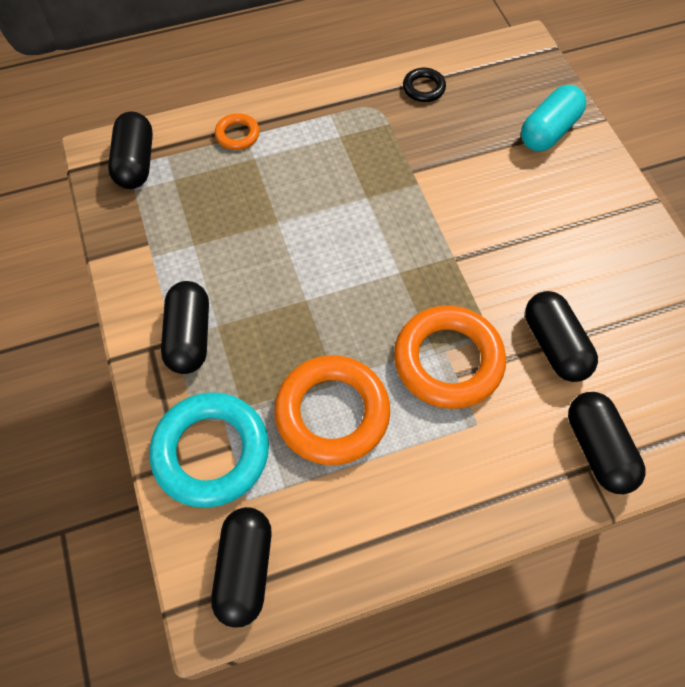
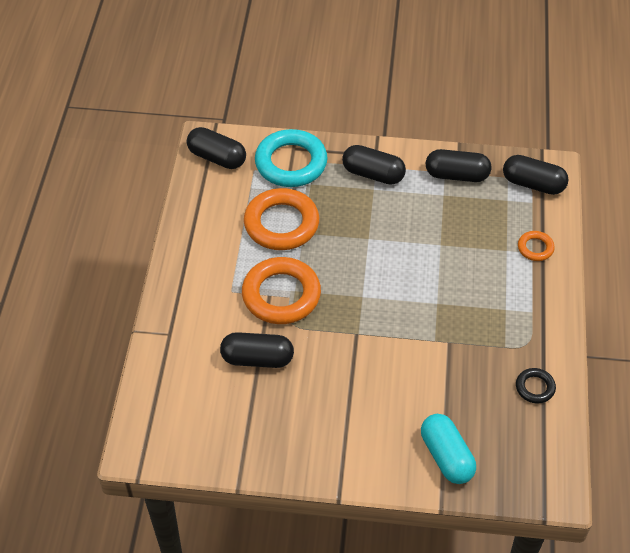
camera: 115 degrees right, 10 degrees down
(598, 449) = (176, 345): black capsule -> black capsule (456, 175)

